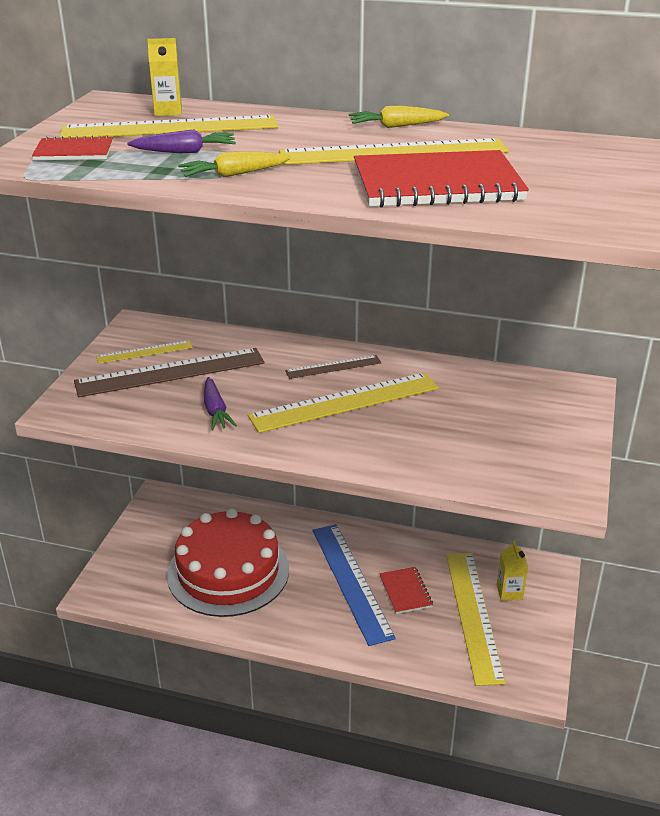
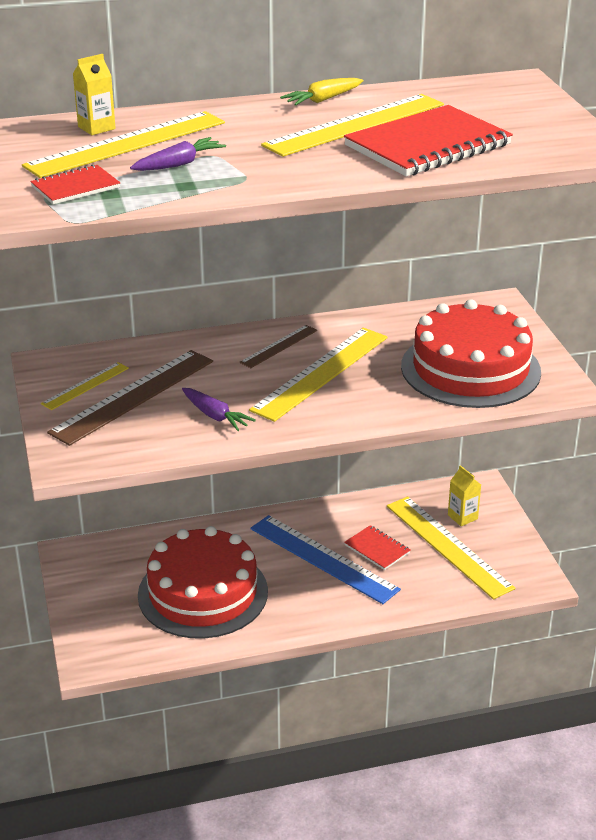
camera: 30 degrees left, 0 degrees up
(233, 175) = (255, 175): yellow carrot -> none
(490, 443) = (470, 369): none -> red cake

